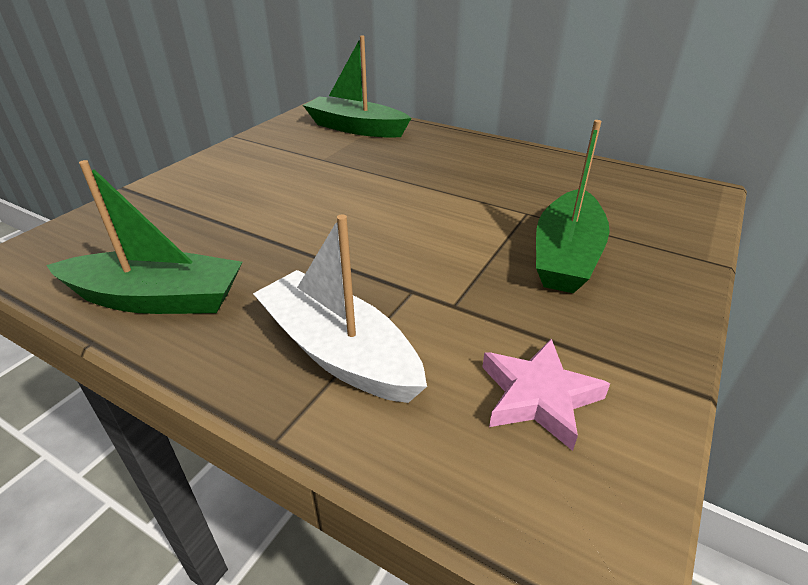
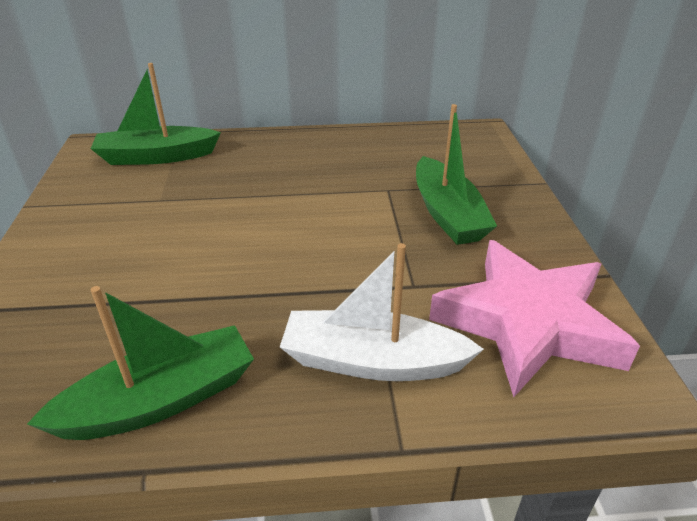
camera: 35 degrees left, 0 degrees up
(538, 397) = (528, 323): pink star -> pink star, size x1.97

